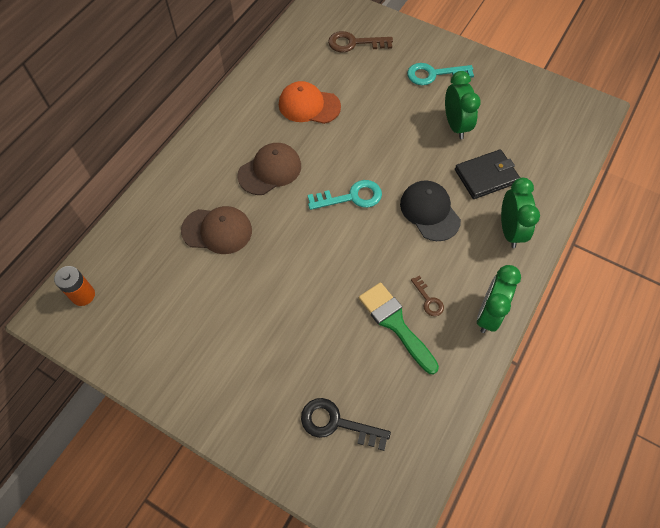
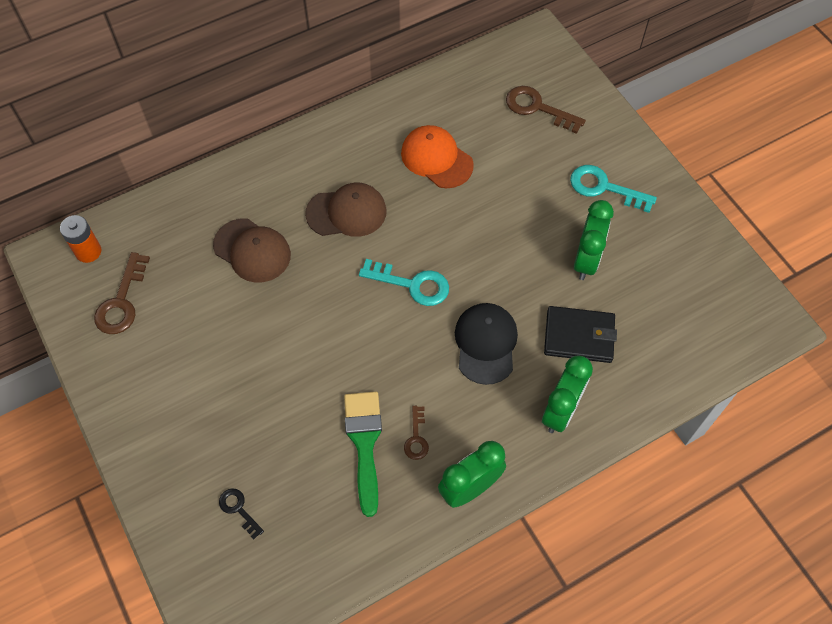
camera: 30 degrees right, 0 degrees up
(137, 318) = (122, 301): none -> brown key
(337, 423) = (238, 510): black key -> black key, size x0.57

